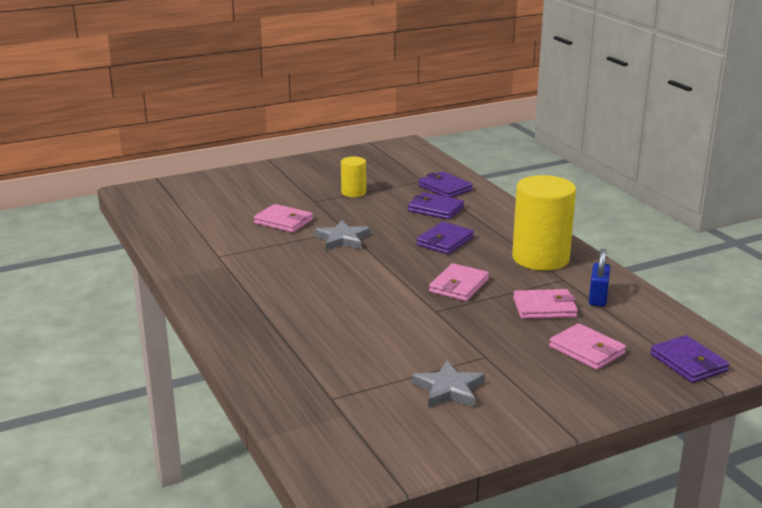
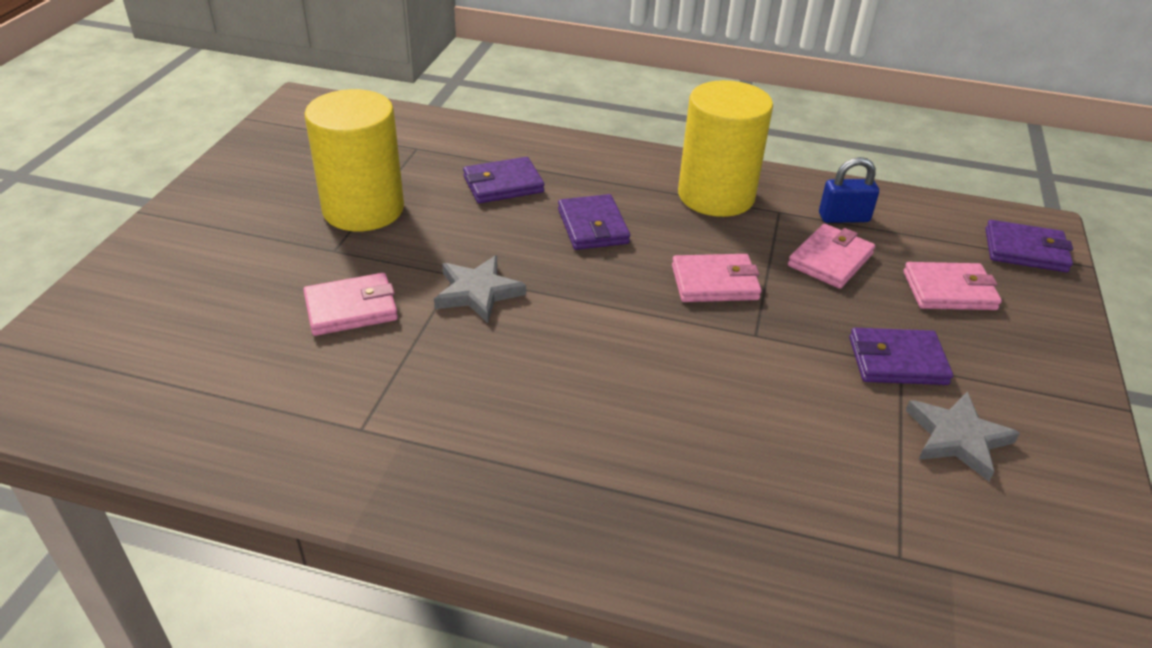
camera: 50 degrees left, 15 degrees up
(353, 192) = (363, 209): yellow cylinder -> yellow cylinder, size x1.99
(445, 188) = (460, 148): purple wallet -> purple wallet (897, 361)
(459, 286) = (714, 282): pink wallet -> pink wallet turned 75 degrees counterclockwise
(598, 298) = (844, 218): blue padlock -> blue padlock turned 60 degrees counterclockwise

